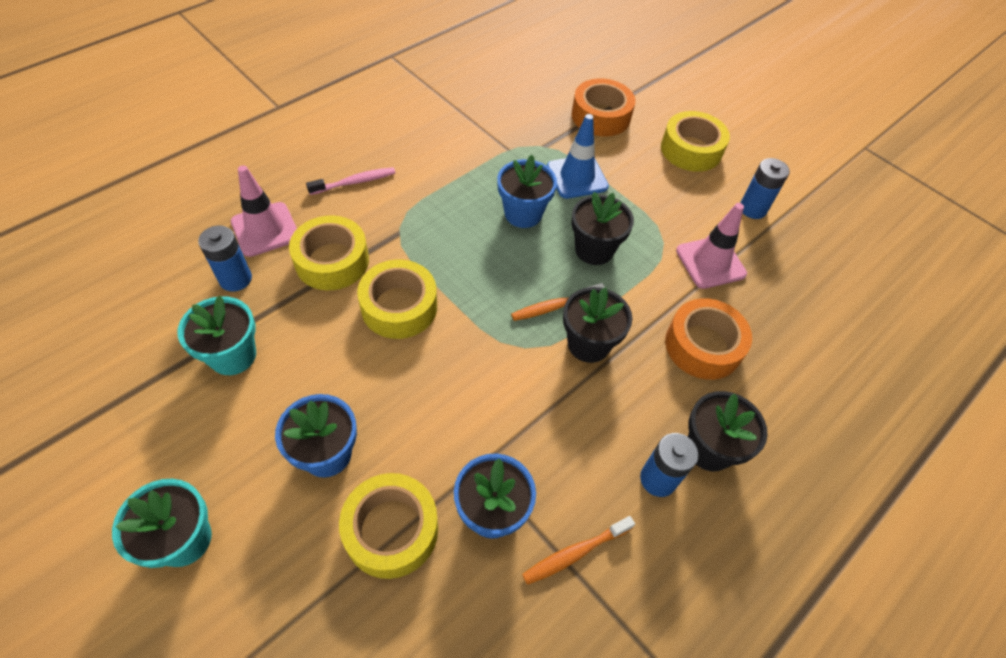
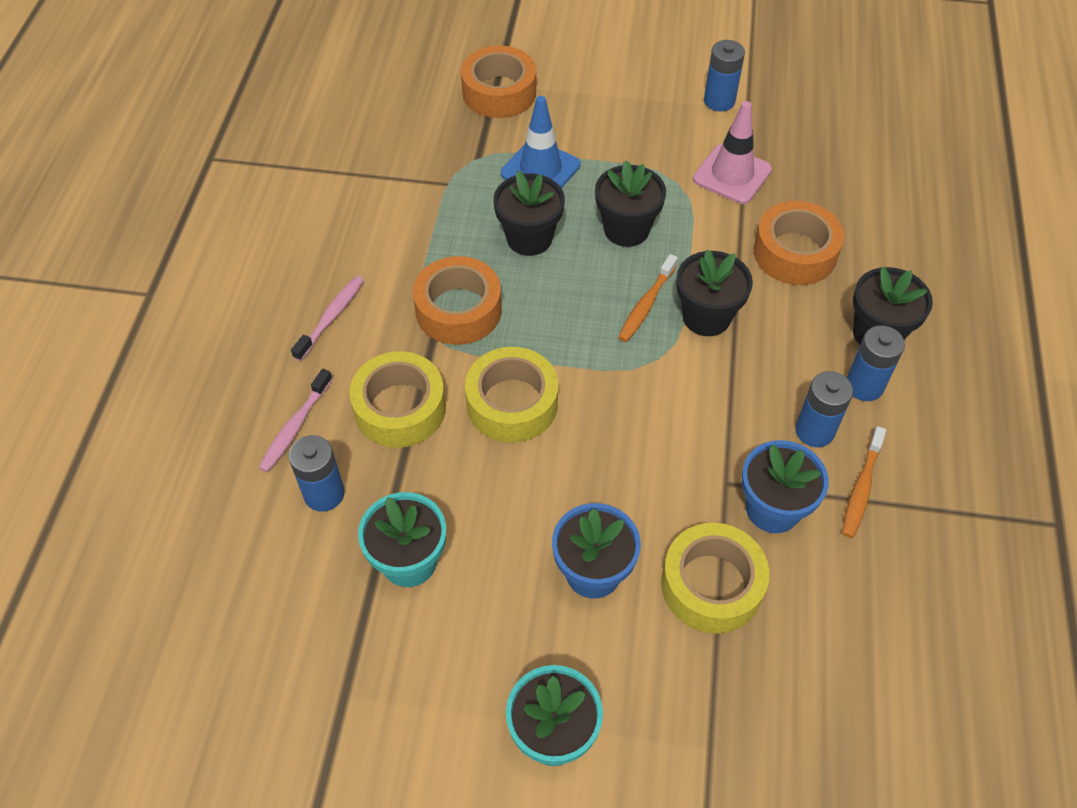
camera: 35 degrees left, 0 degrees up
(265, 229) = (295, 426): pink traffic cone -> pink toothbrush
(431, 227) = (458, 310): none -> orange tape
(523, 214) = (529, 238): blue flower pot -> black flower pot
(583, 482) = (814, 431): none -> blue battery
(691, 150) = (614, 76): yellow tape -> none

